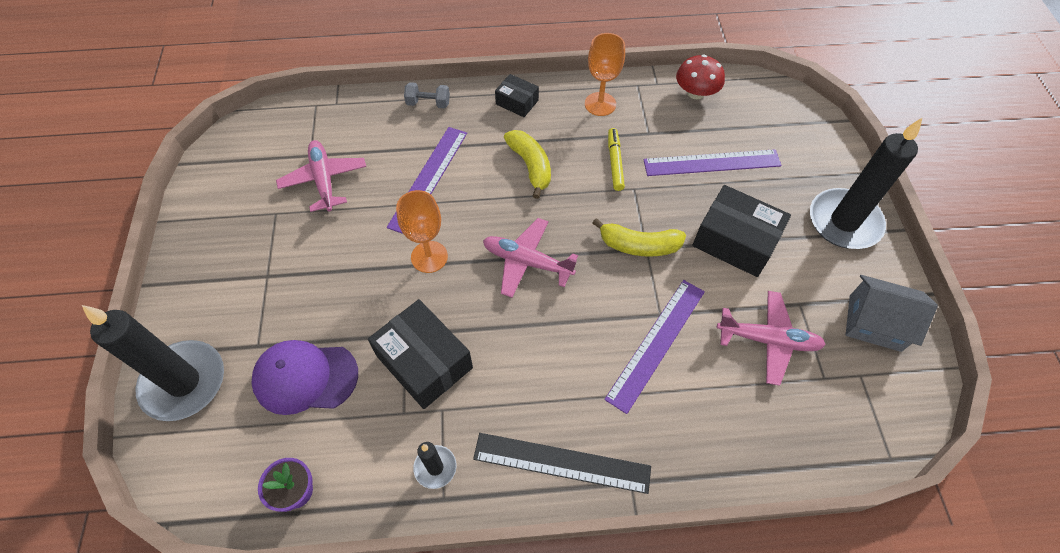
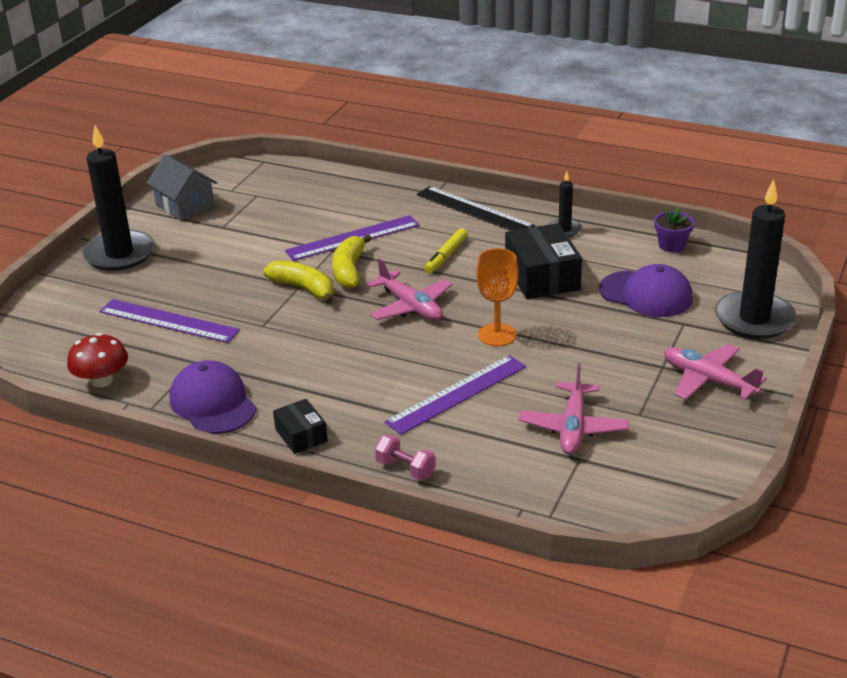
camera: 150 degrees left, 25 degrees down
(428, 103) = (405, 469): grey dumbbell -> pink dumbbell
(530, 166) = (343, 372): yellow banana -> yellow banana (349, 270)
(600, 104) = (213, 403): orange goblet -> purple cap
(615, 162) = (257, 349): yellow marker -> yellow marker (446, 256)
(735, 241) = (222, 269): black box -> none
(768, 340) = (270, 218): pink plane -> pink plane (708, 380)

